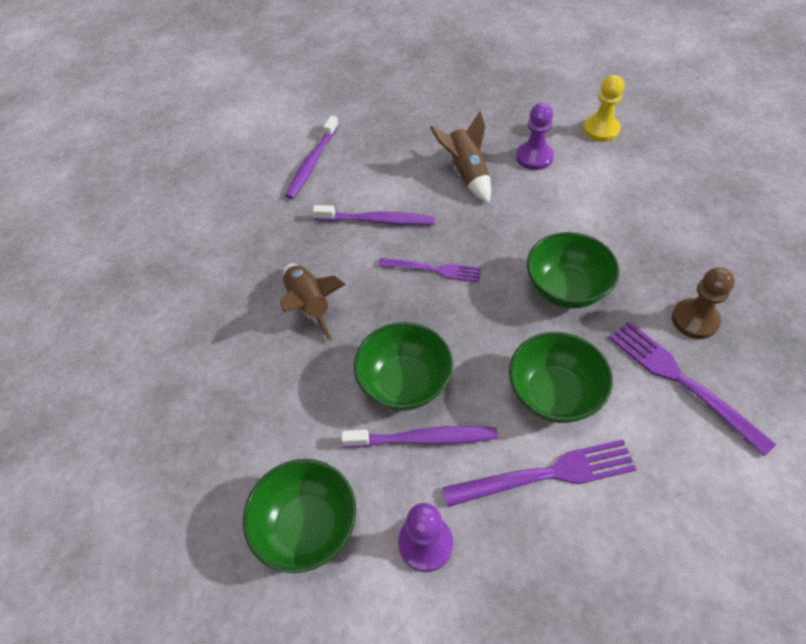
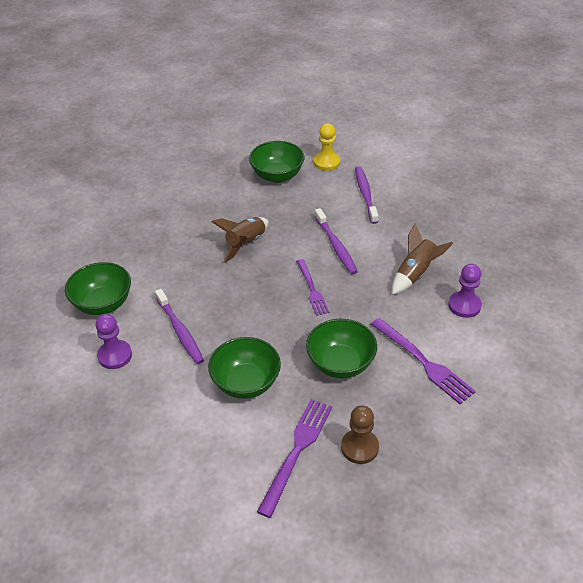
camera: 60 degrees right, 10 degrees down
(312, 163) = (365, 194): purple toothbrush -> purple toothbrush turned 90 degrees clockwise
(404, 383) = (214, 308): green bowl -> green bowl (277, 176)
(547, 474) = (185, 397): purple fork -> purple fork (423, 362)
(601, 130) = (532, 336): yellow pawn -> yellow pawn (326, 162)

